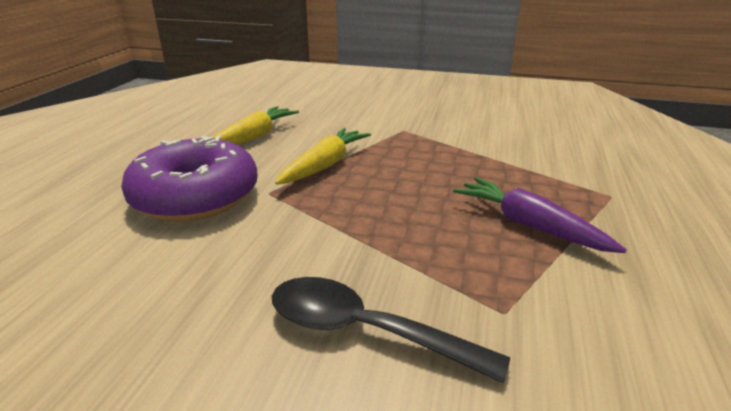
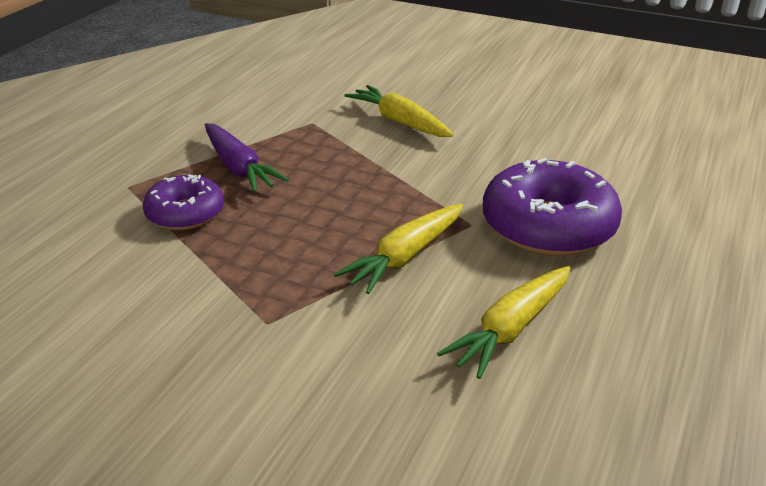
camera: 170 degrees left, 5 degrees up
(365, 331) = (399, 122): black spoon -> yellow carrot
(526, 178) = (185, 213): none -> purple donut

